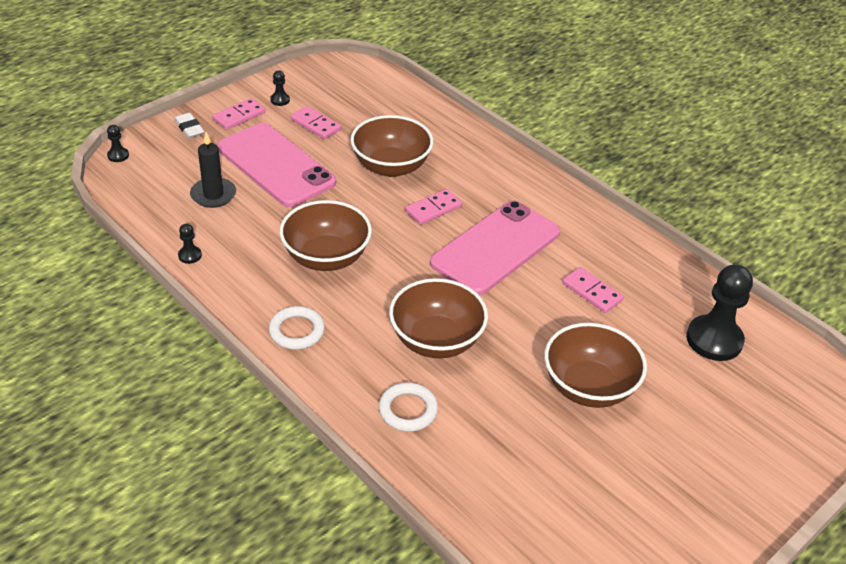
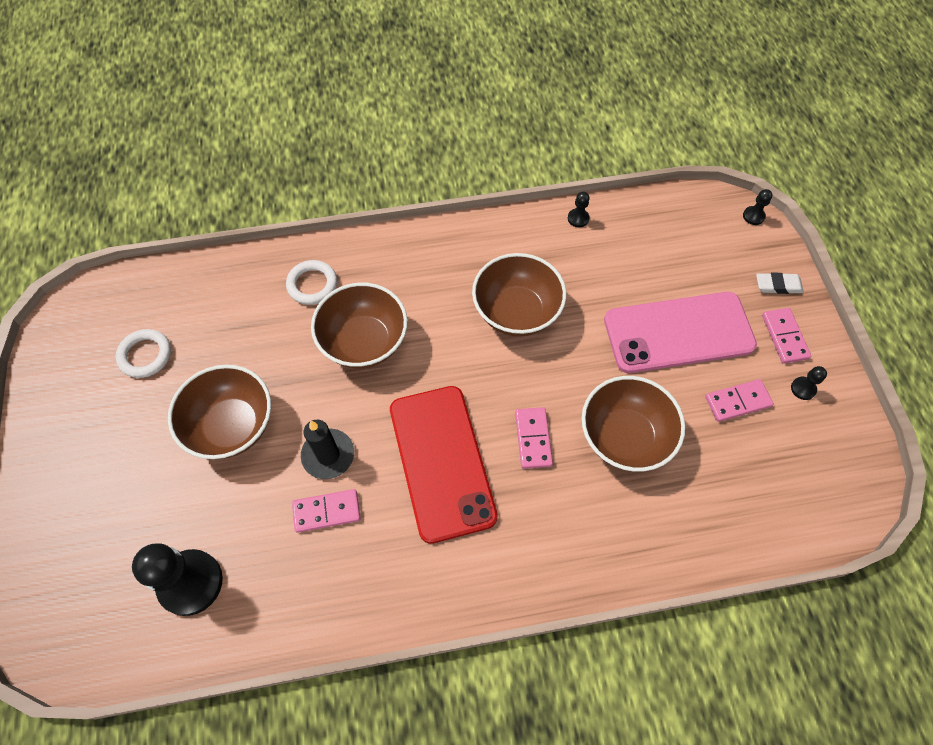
camera: 125 degrees right, 20 degrees up
(213, 195) = (655, 264): black candle -> black candle (328, 455)
(296, 331) = (442, 252): white ring -> white ring (145, 355)
(496, 248) = (441, 462): pink phone -> red phone

